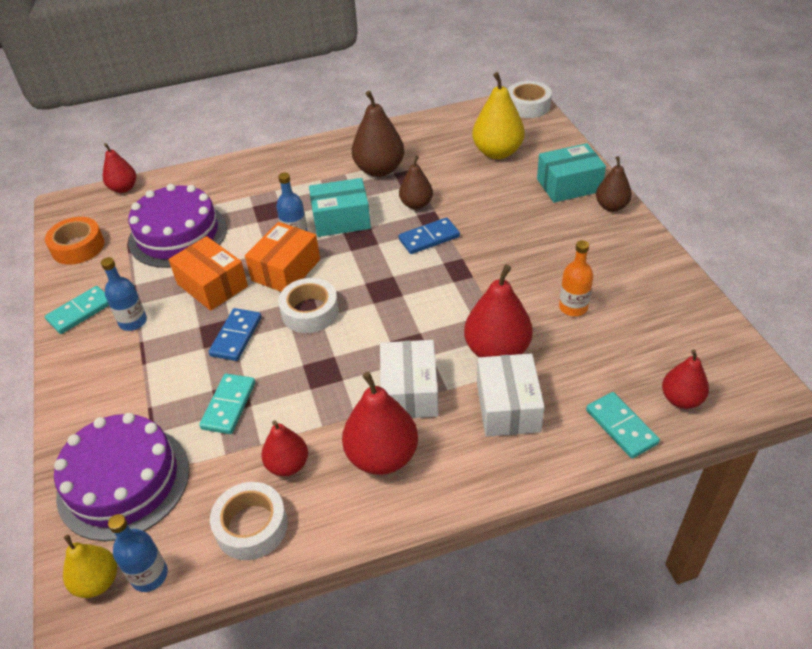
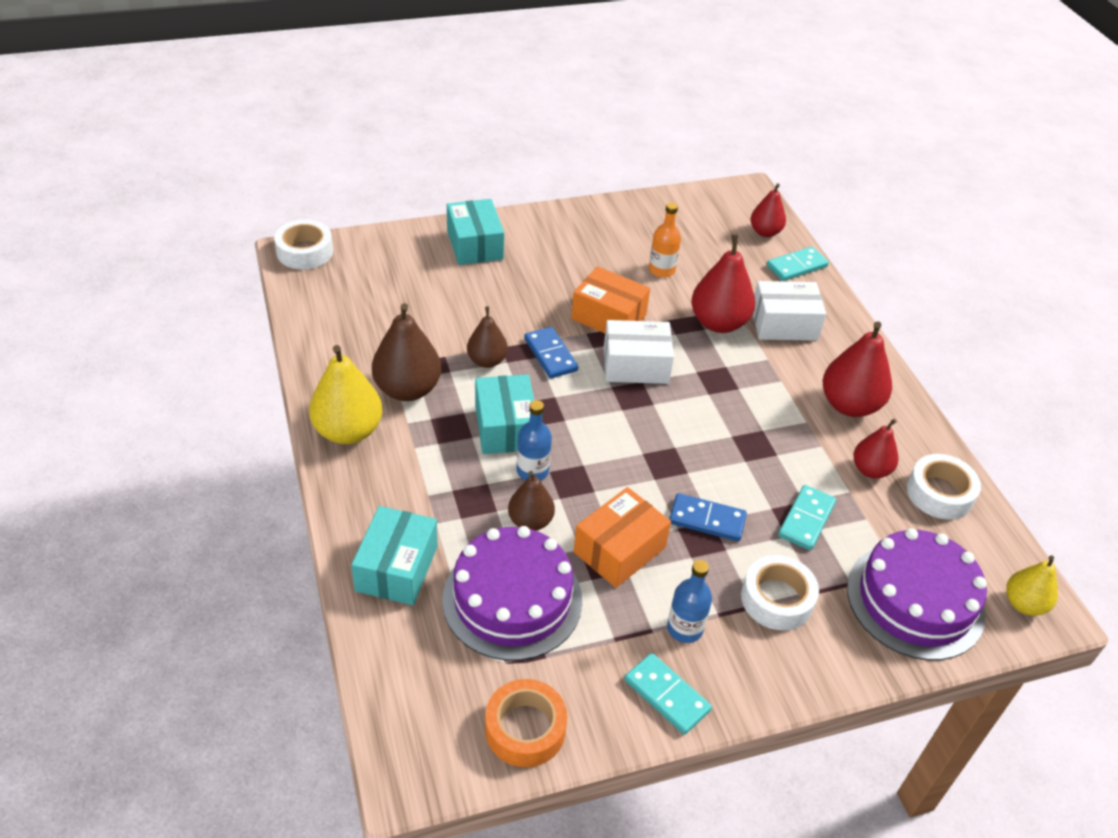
camera: 95 degrees left, 0 degrees up
(123, 188) = (381, 690): red pear -> none
(149, 575) = (1006, 564): blue bottle -> none
(213, 184) = (397, 568): none -> turquoise box
(228, 405) = (806, 520): turquoise domino -> turquoise domino turned 75 degrees counterclockwise
(286, 270) = (595, 478): orange box -> orange box (608, 317)
(310, 312) = (667, 455): white tape -> white tape (777, 599)
(409, 391) = (773, 383): white box -> white box (635, 365)
(497, 152) = (398, 287): yellow pear -> yellow pear (348, 431)
(611, 206) = (516, 224): brown pear -> brown pear (530, 521)

